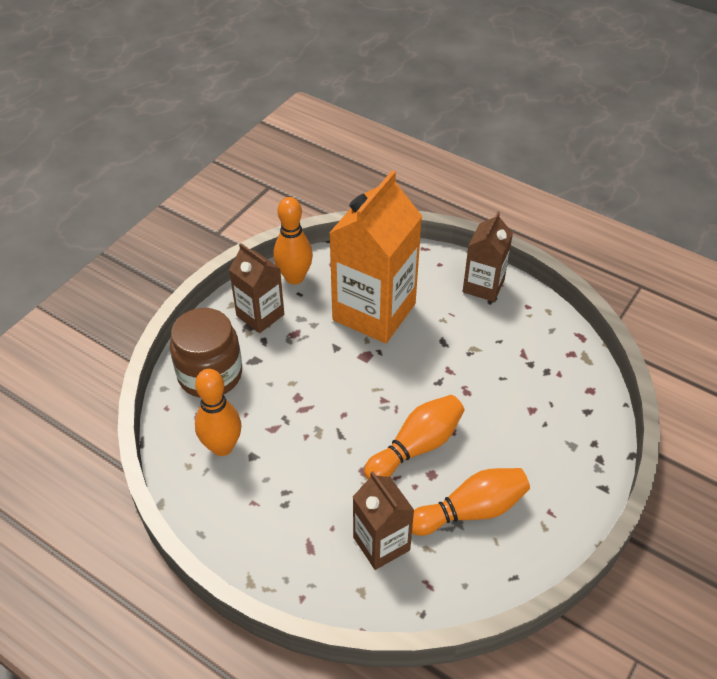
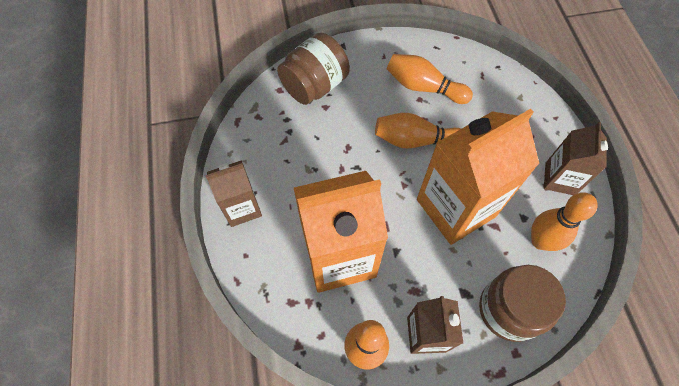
camera: 135 degrees left, 15 degrees up
(320, 416) = (455, 208): none -> orange carton
(381, 544) = (488, 109): brown carton -> brown carton (560, 179)
(567, 420) = (315, 86): none -> brown jar

